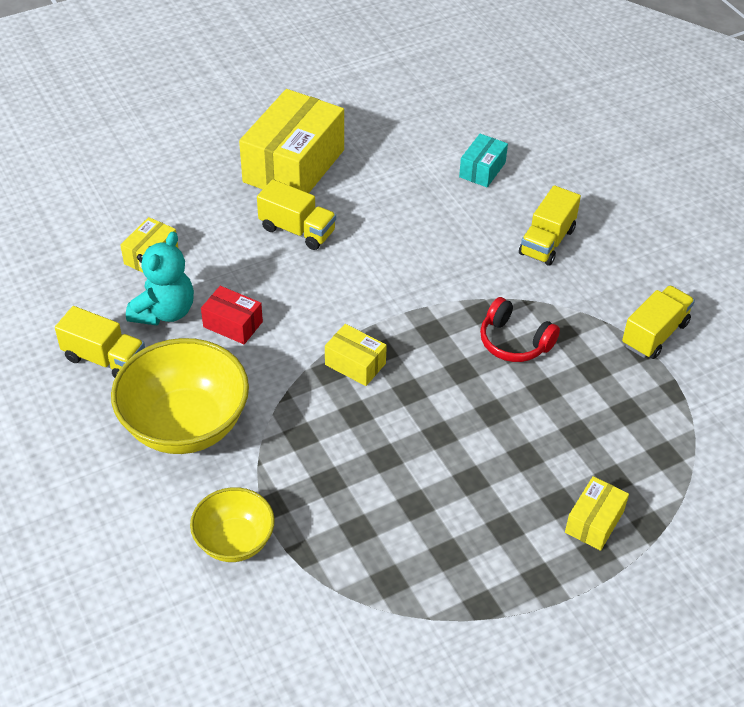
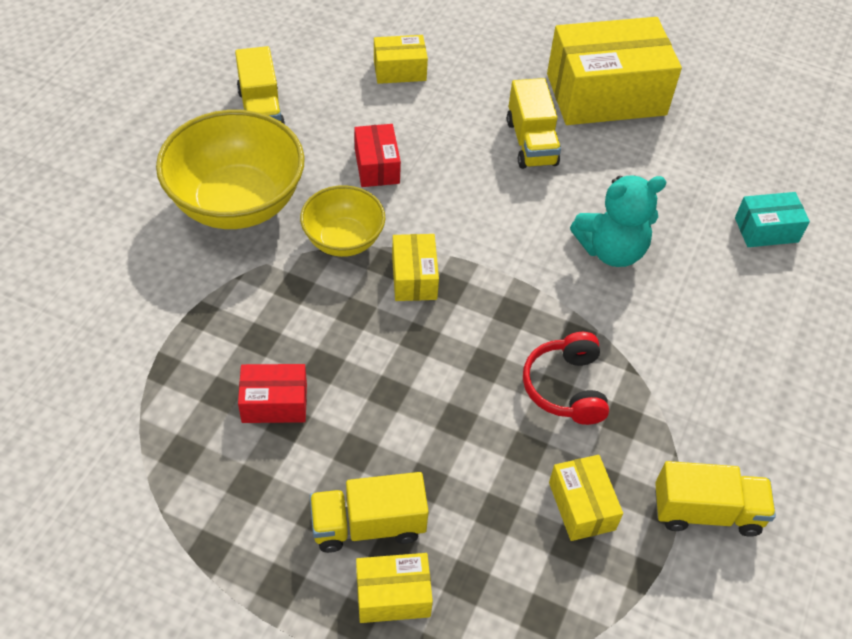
camera: 50 degrees right, 5 degrees up
(164, 312) = (347, 115): turquoise teddy bear -> turquoise teddy bear (611, 250)
(234, 541) = (139, 311): yellow bowl -> yellow bowl (343, 240)
(392, 503) = (274, 403): none -> red box
(547, 242) = (730, 339): yellow truck -> yellow truck (368, 525)
(605, 389) = (581, 506): none -> yellow box

